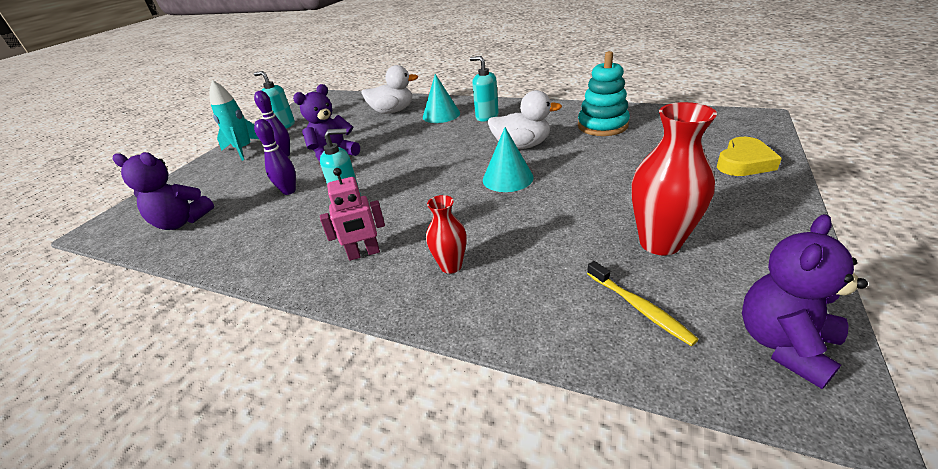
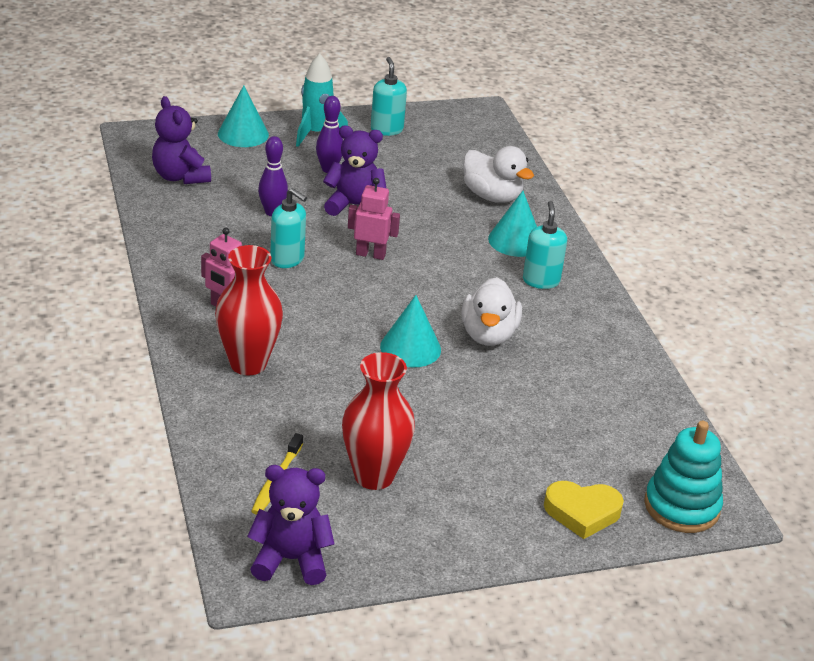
camera: 45 degrees right, 0 degrees up
(193, 177) = (243, 134): none -> turquoise cone
(390, 165) = (370, 254): none -> pink robot
(451, 266) = (248, 364): red vase -> red vase, size x1.76
(522, 146) = (488, 335): white duck -> white duck turned 45 degrees clockwise
(602, 126) = (593, 384): turquoise stacking toy -> turquoise stacking toy (681, 506)

